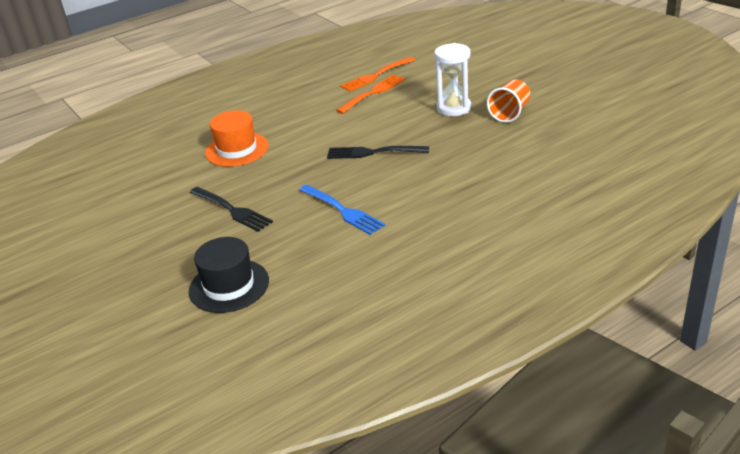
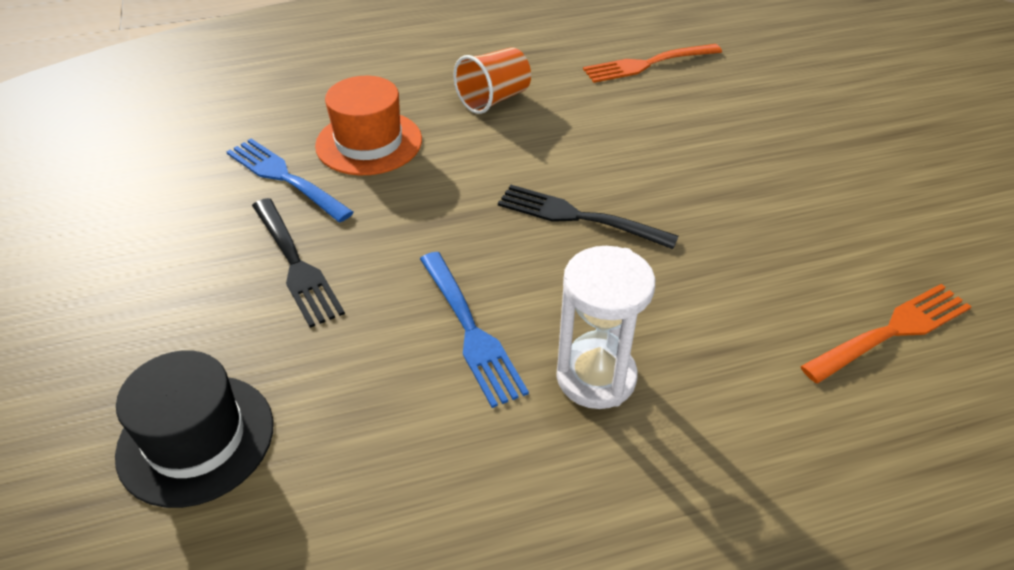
camera: 15 degrees right, 10 degrees up
(199, 177) = (286, 178): none -> blue fork
(373, 93) = (628, 96): orange fork -> orange fork (891, 332)
(454, 108) = (752, 165): white hourglass -> white hourglass (596, 377)
(510, 113) = (850, 206): orange cup -> orange cup (494, 99)

